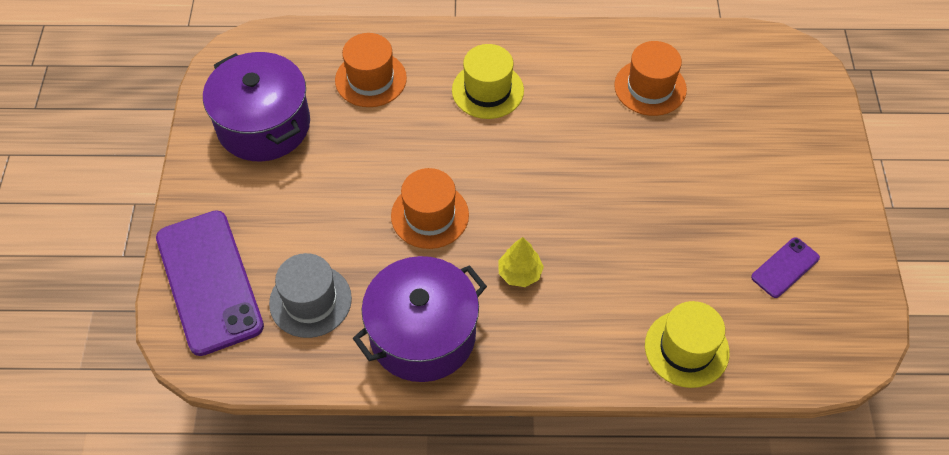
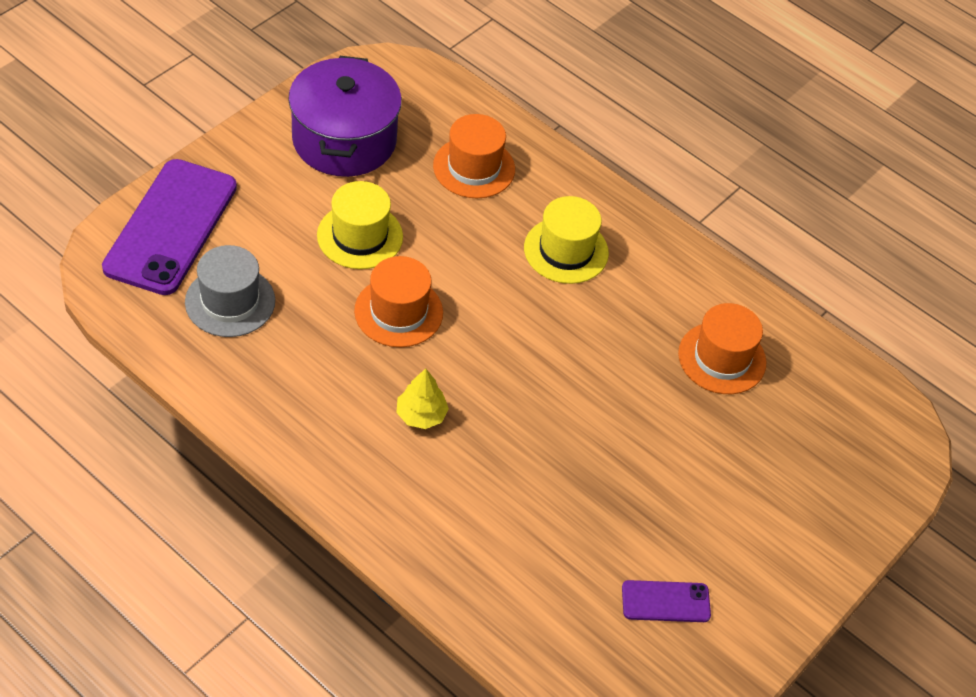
camera: 35 degrees right, 5 degrees down
(423, 335) = (287, 397): purple pot -> none
(686, 349) = (494, 589): yellow hat -> yellow hat (360, 236)

